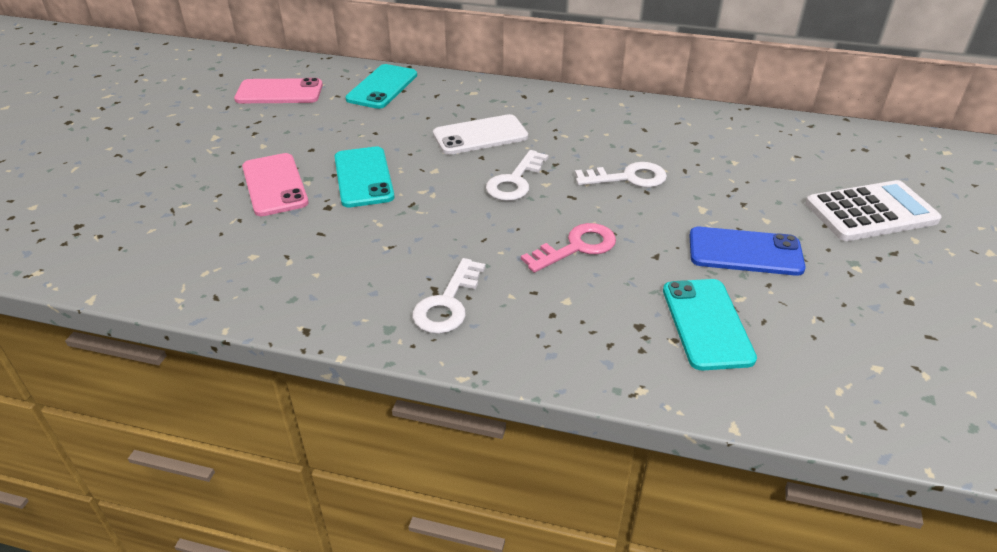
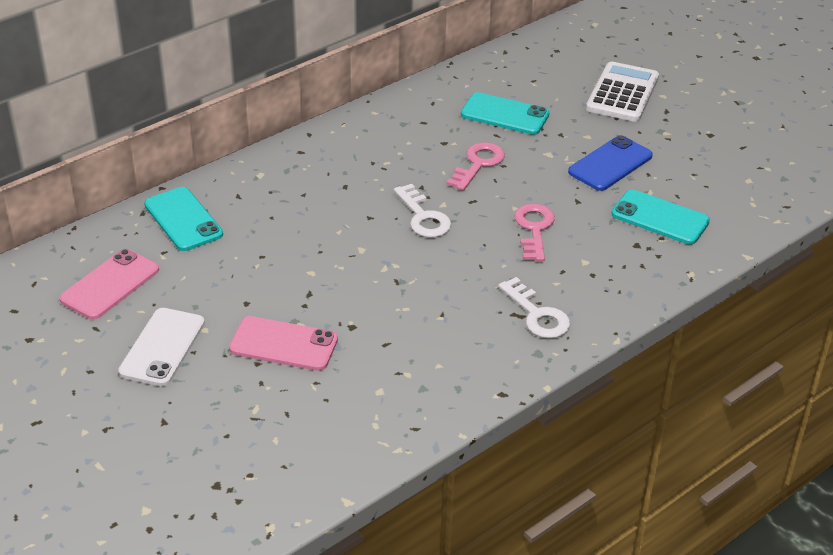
camera: 55 degrees left, 0 degrees up
(363, 177) = (329, 290): turquoise phone -> turquoise phone (505, 114)
(480, 136) = (337, 203): white phone -> white phone (162, 347)
(627, 178) = (478, 164): white key -> pink key

